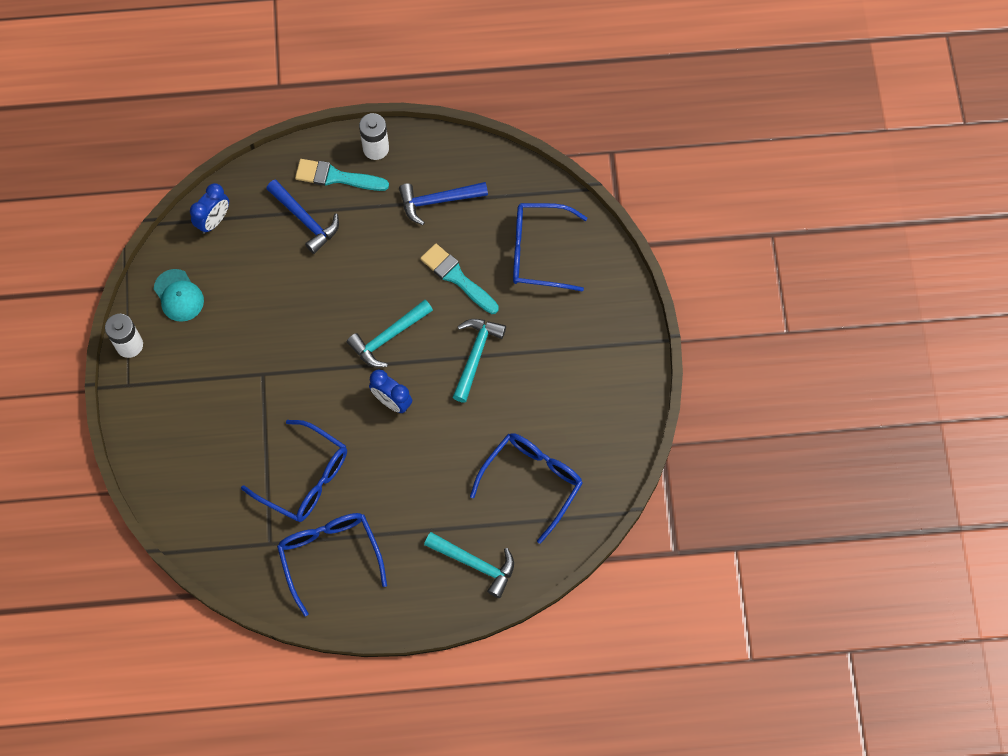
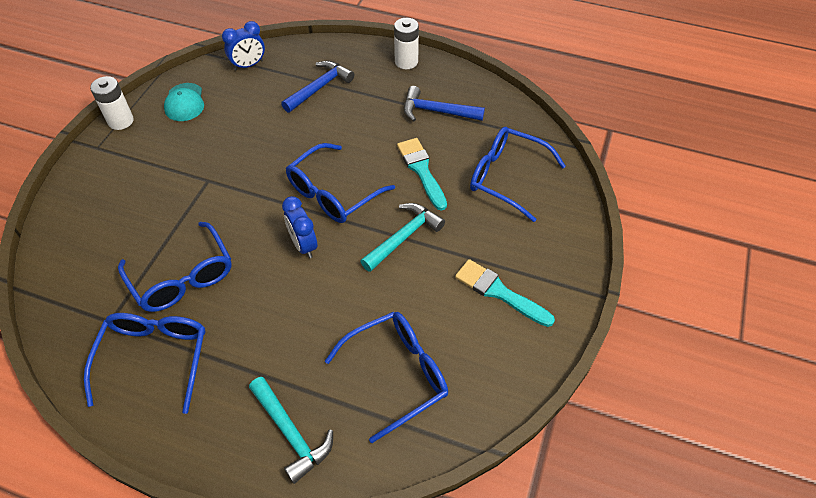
camera: 25 degrees right, 15 degrees down
(305, 219) = (319, 88): blue hammer -> blue hammer turned 120 degrees counterclockwise
(336, 177) = (363, 69): turquoise brush -> turquoise brush (499, 292)
(388, 337) = (333, 193): turquoise hammer -> blue glasses

